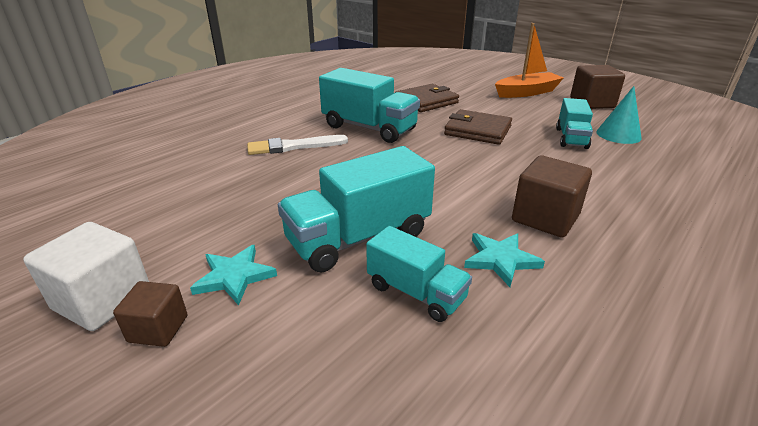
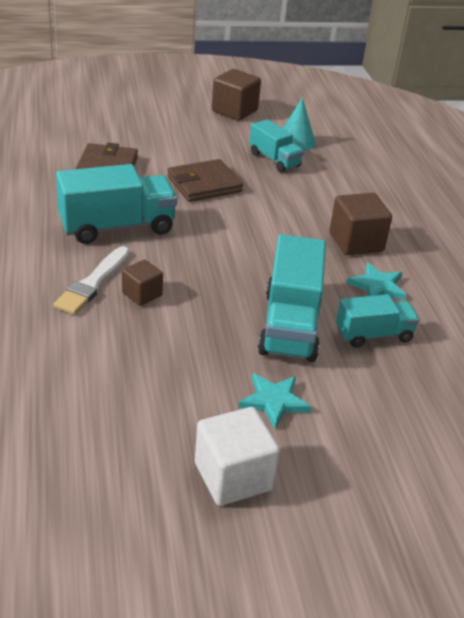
camera: 55 degrees left, 5 degrees up
(158, 329) = (299, 457): brown cube -> brown cube (142, 294)
(527, 92) = (170, 118): orange boat -> none

